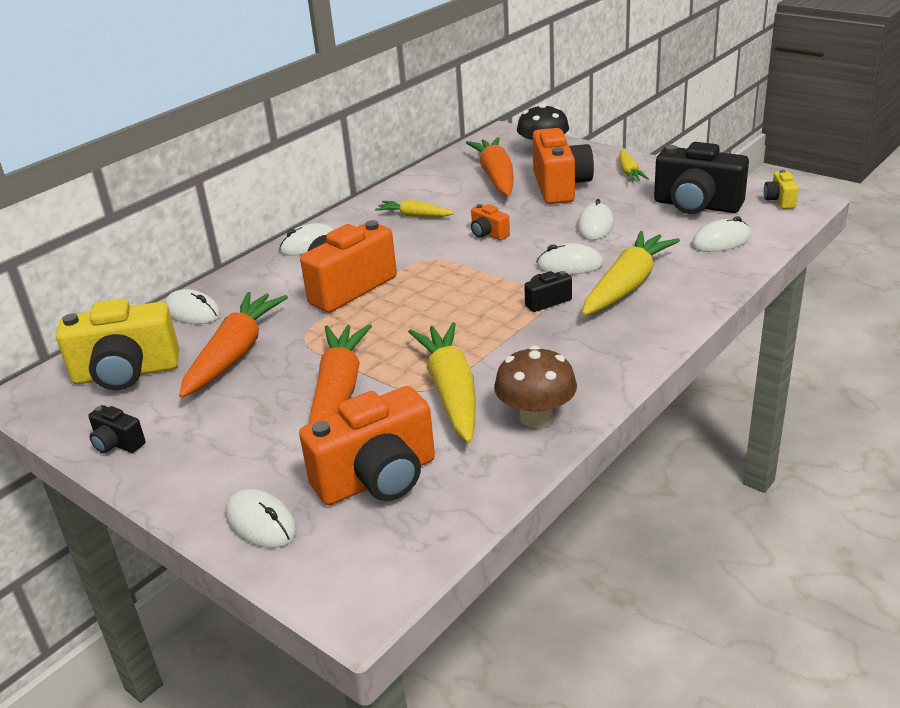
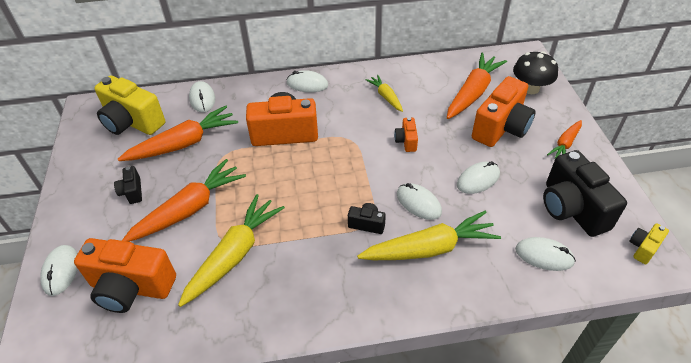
camera: 40 degrees right, 15 degrees up
(117, 444) = (78, 168): black camera -> black camera (132, 192)
(536, 417) = (246, 313): brown mushroom -> none
(629, 172) = (565, 144): yellow carrot -> orange carrot

